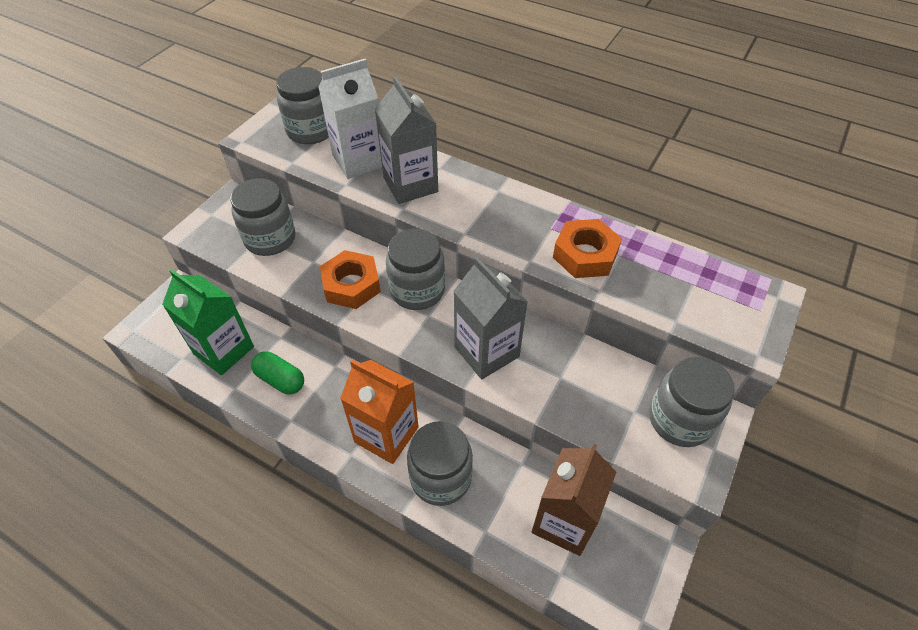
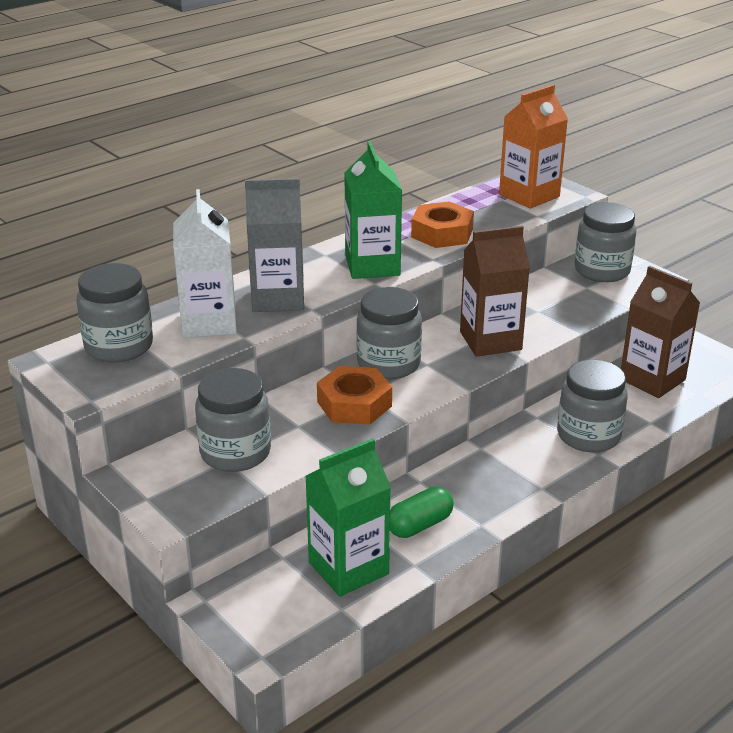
camera: 70 degrees left, 20 degrees down
(386, 434) = (527, 460): orange carton -> orange carton (529, 195)
(486, 352) = (490, 341): grey carton -> brown carton
(493, 224) = (372, 266): none -> green carton

